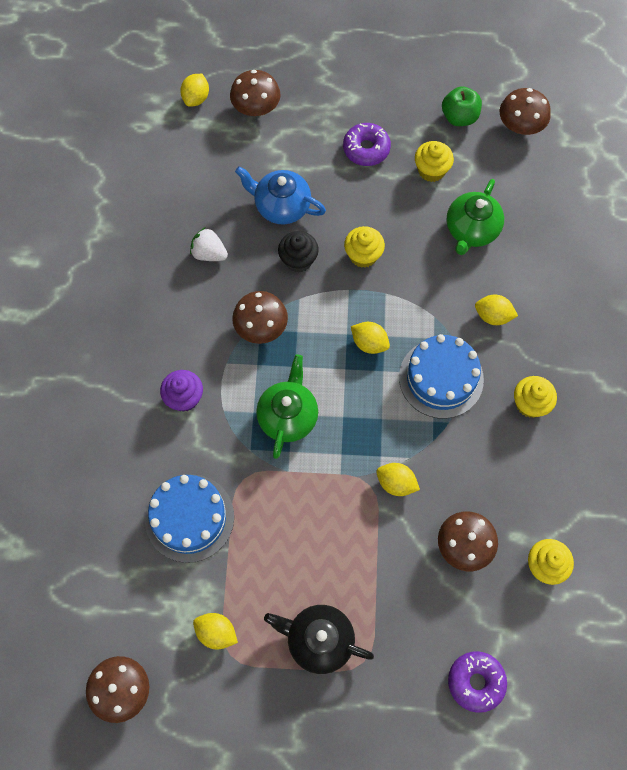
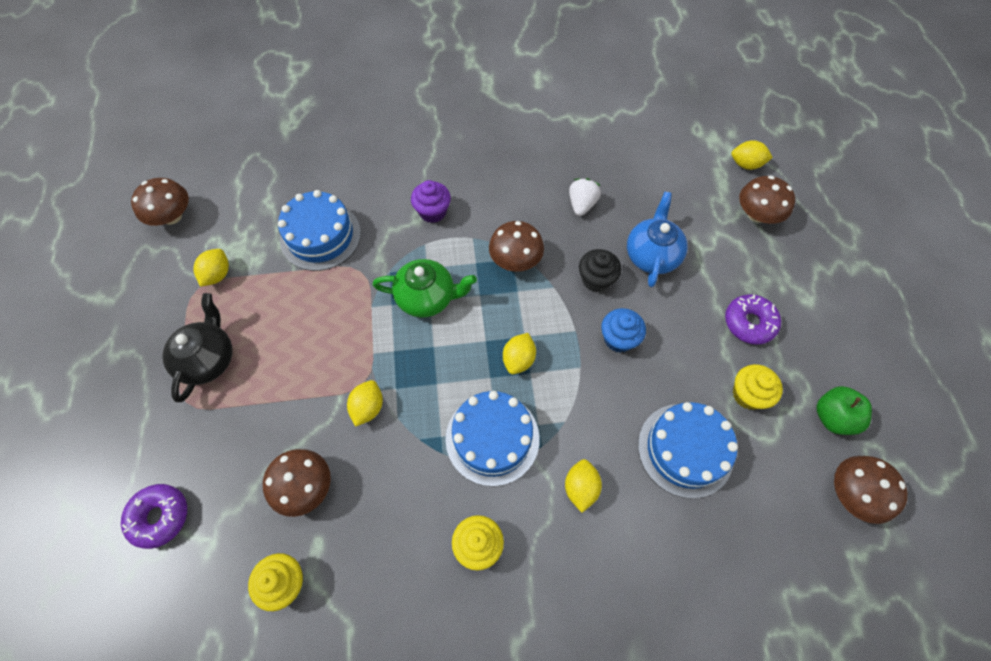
camera: 80 degrees right, 5 degrees down
(363, 255) = (618, 339): yellow cupcake -> blue cupcake
(471, 230) = (685, 449): green teapot -> blue cake

